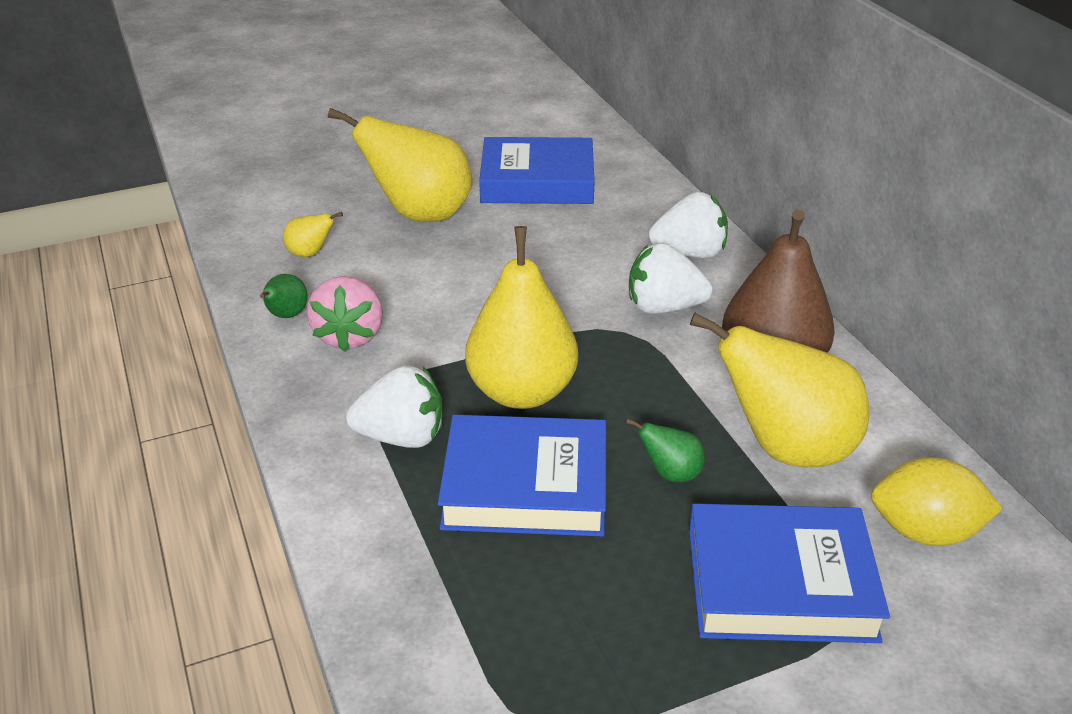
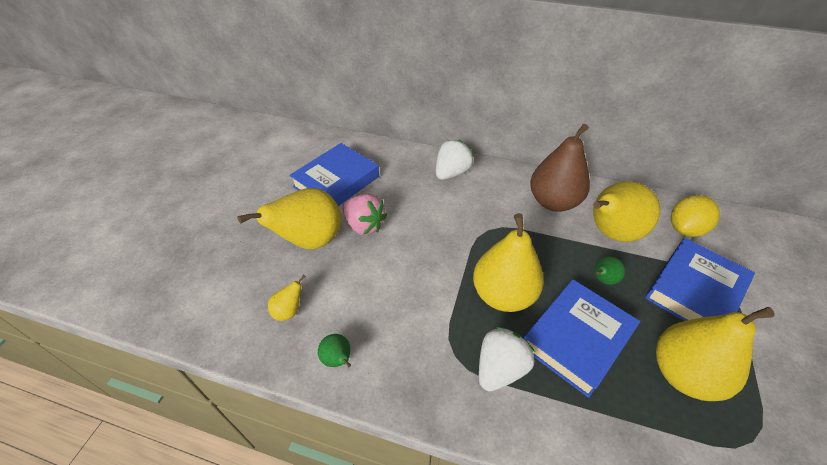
camera: 50 degrees left, 10 degrees up
(350, 336) = (389, 339): pink strawberry -> pink strawberry (364, 225)
(585, 616) = (683, 374): none -> yellow pear
(663, 307) = (483, 206): white strawberry -> none

